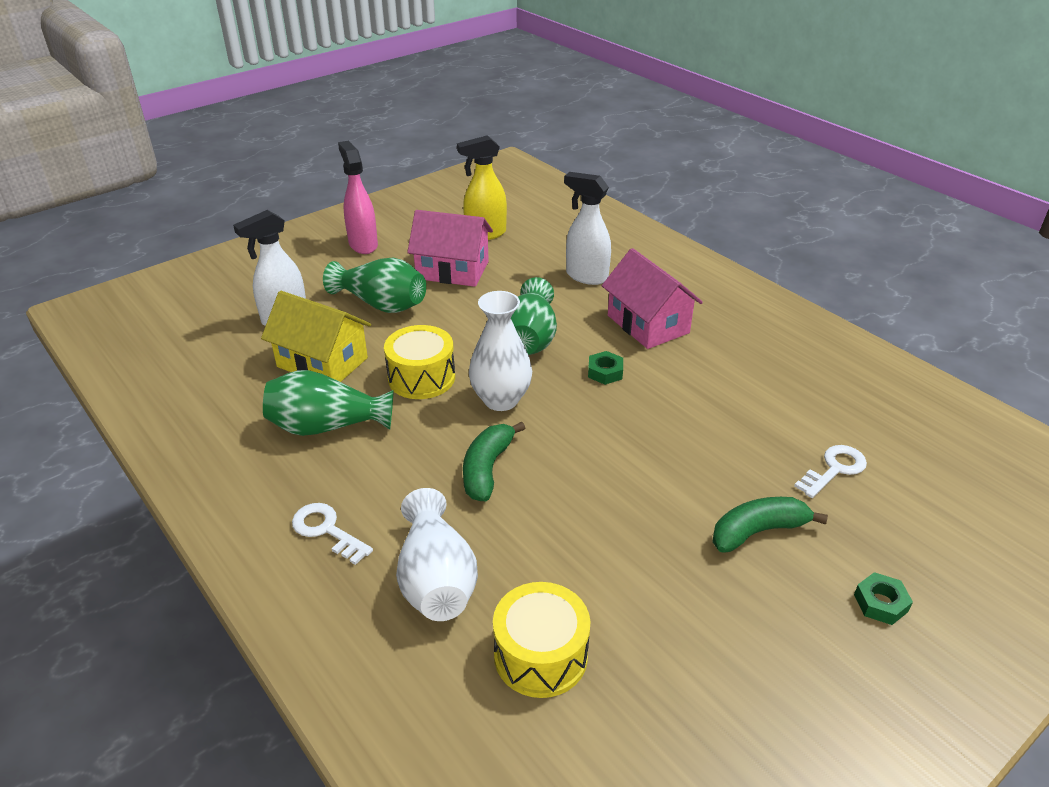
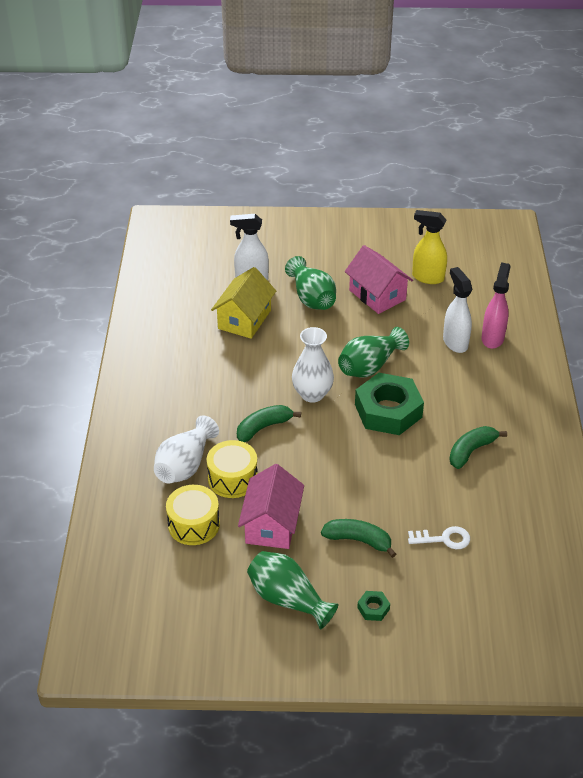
camera: 40 degrees right, 5 degrees up
(322, 362) = (244, 319): yellow house -> yellow house turned 45 degrees clockwise
(327, 426) = (211, 359): green vase -> green vase (288, 599)
(327, 530) = (162, 413): white key -> none
(363, 244) = (344, 248): pink spray bottle -> pink spray bottle (492, 338)
(421, 377) = (285, 357): yellow drum -> yellow drum (232, 479)
(605, 372) = (388, 411): green nut -> green nut, size x2.48
(648, 324) = (452, 395): pink house -> pink house (272, 524)
(736, 365) = (471, 451): none -> green banana

